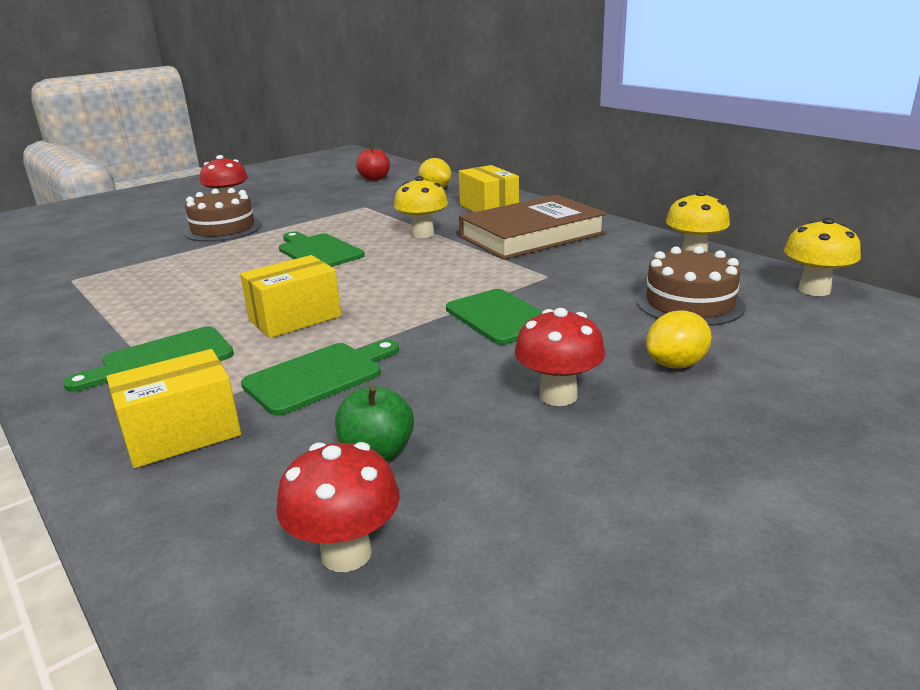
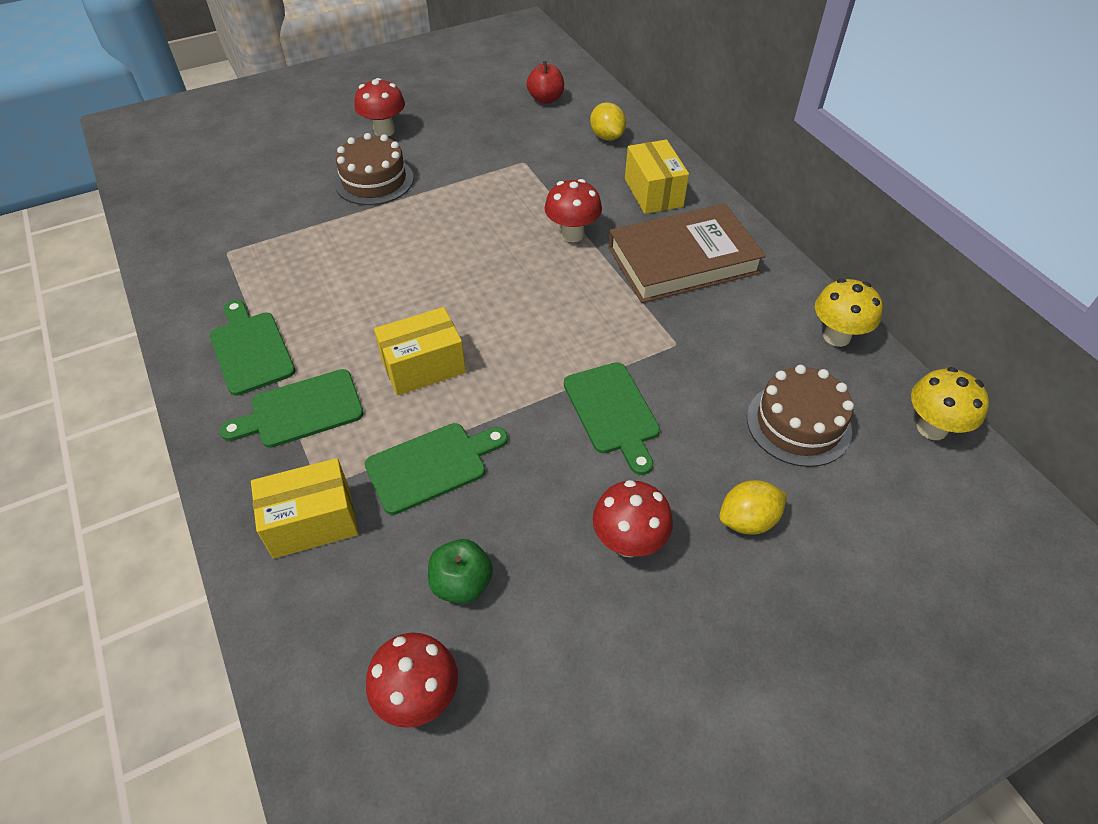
camera: 10 degrees right, 25 degrees up
(318, 251) = (462, 247): green cutting board -> green cutting board (251, 349)
(422, 234) = (572, 234): yellow mushroom -> red mushroom

